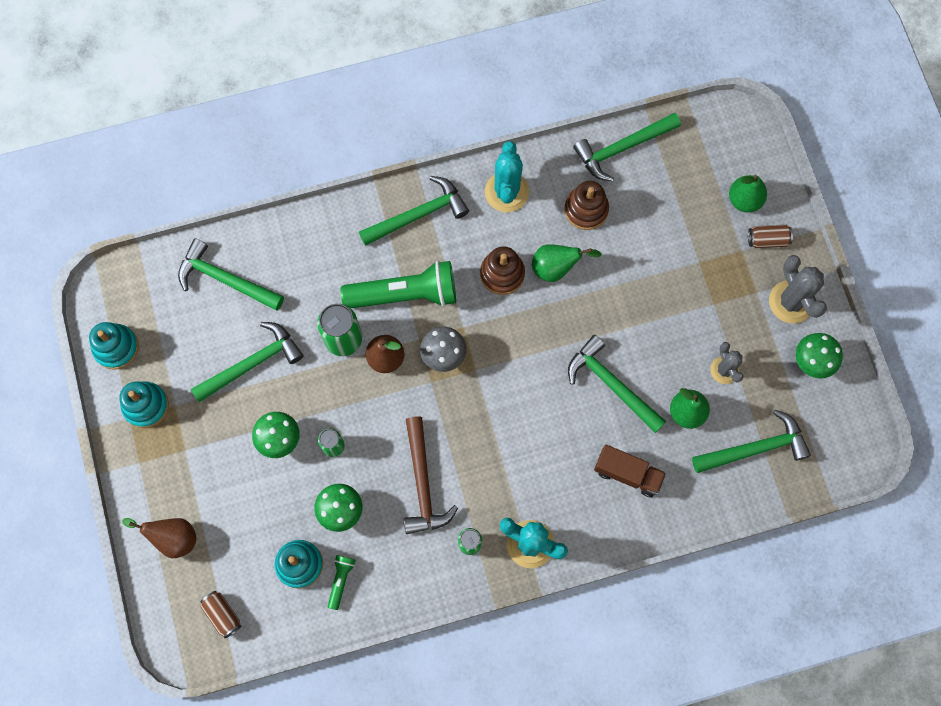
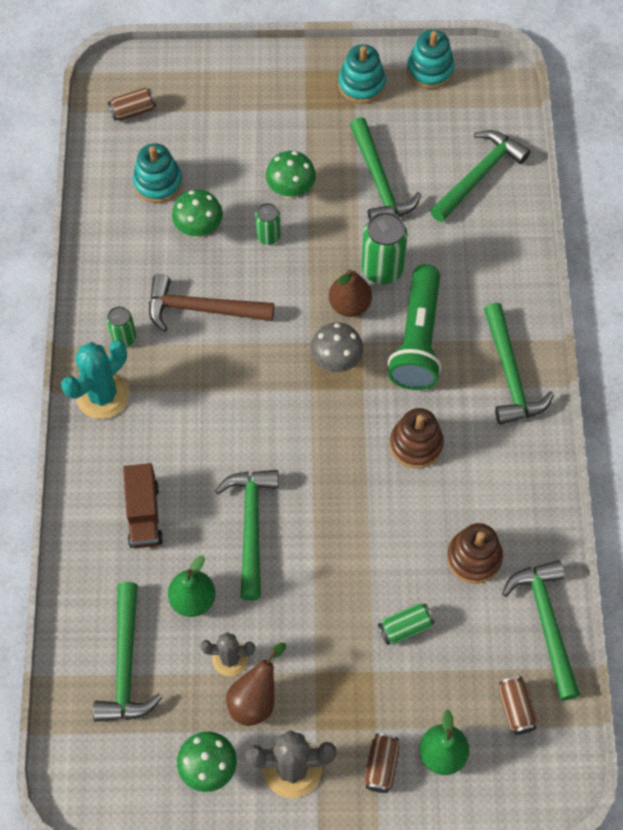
camera: 105 degrees right, 10 degrees down
(173, 538) = (221, 85): brown pear -> brown pear (255, 699)
(340, 580) = (129, 214): green flashlight -> none
(506, 192) = (517, 475): turquoise cactus -> none
(556, 268) = (408, 504): green pear -> none
(611, 384) = (251, 526): green hammer -> green hammer turned 60 degrees counterclockwise
(628, 473) = (144, 514): brown truck -> brown truck turned 45 degrees counterclockwise
(658, 247) = (405, 627): none -> green can
(694, 156) = (516, 708): none -> brown can

